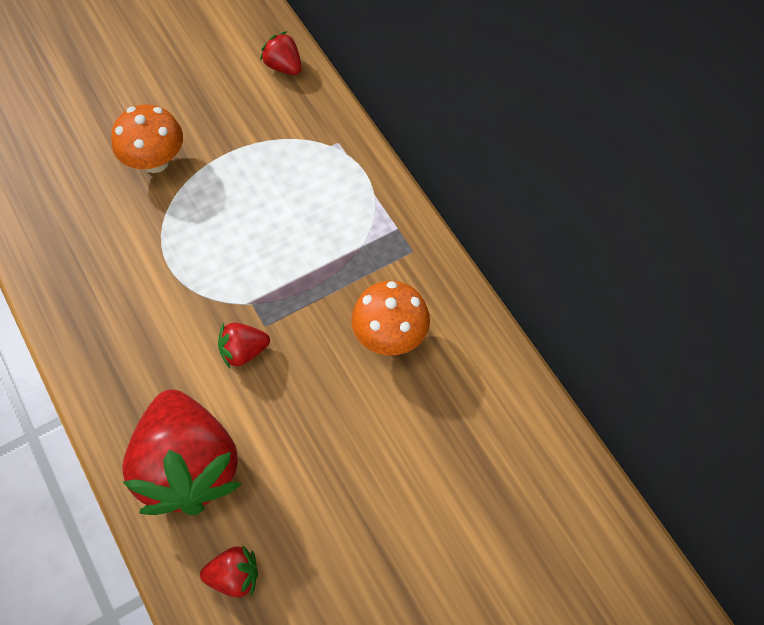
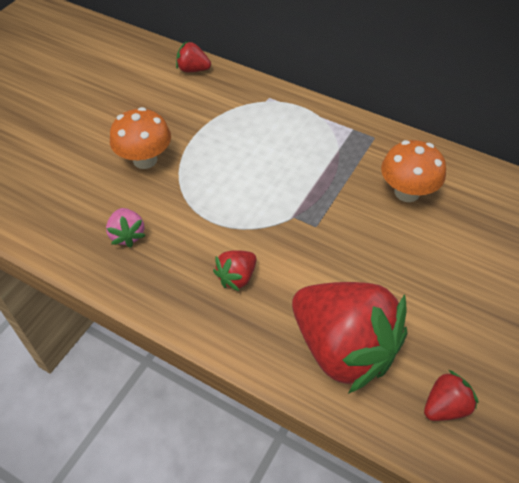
camera: 30 degrees left, 10 degrees down
(81, 241) = (127, 235): none -> pink strawberry
(243, 351) = (315, 249): red strawberry -> red strawberry (237, 277)

